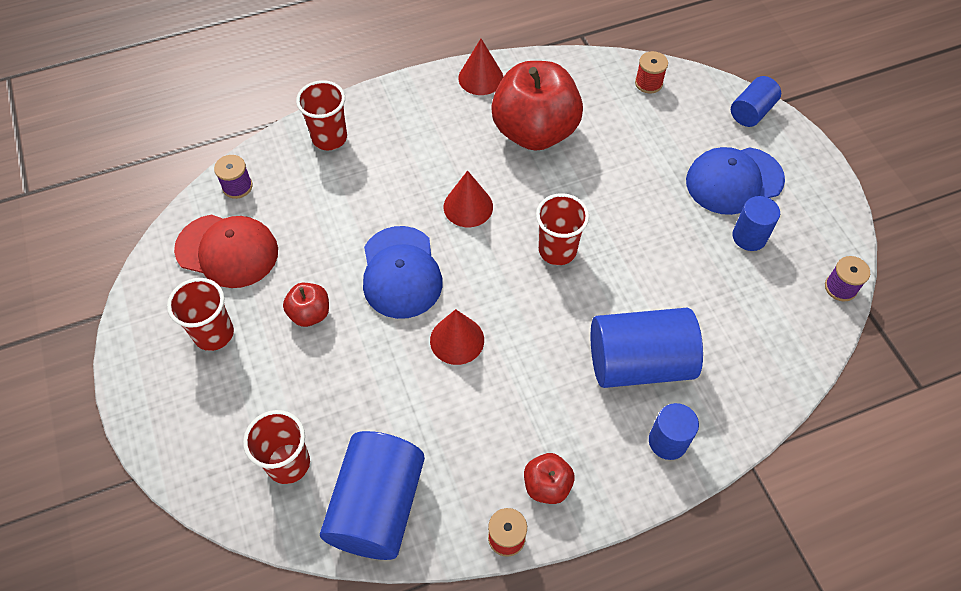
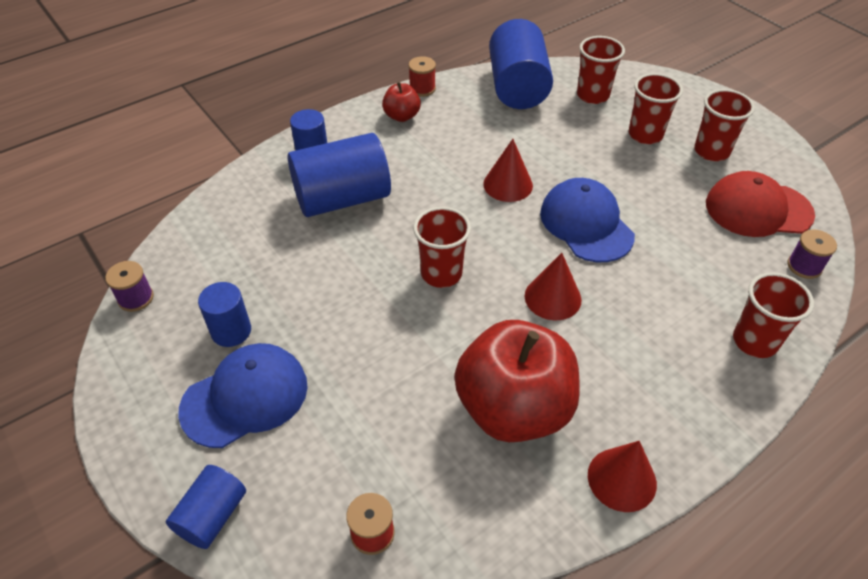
camera: 165 degrees right, 10 degrees down
(268, 377) = (645, 135): none -> red cup
(310, 313) = (645, 178): red apple -> none

